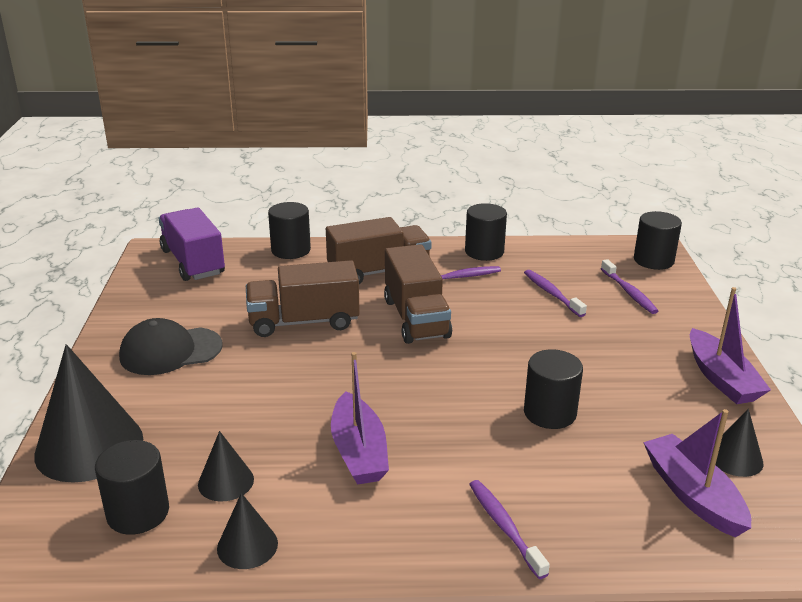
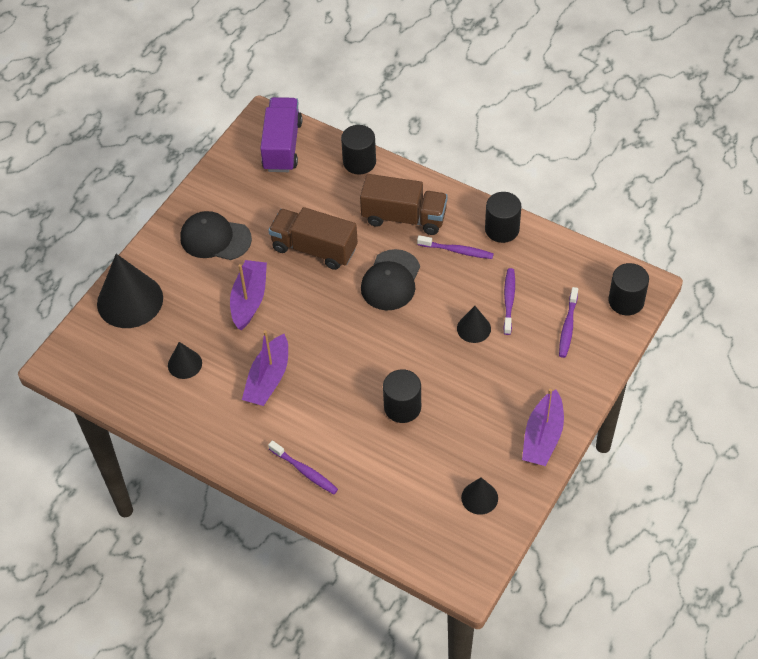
camera: 35 degrees right, 25 degrees up
(138, 513) = (130, 363): black cylinder -> none
(247, 545) = (170, 412): black cone -> black cone (473, 328)
(416, 318) = (391, 280): brown truck -> black cap
(504, 527) = (304, 471): purple toothbrush -> purple toothbrush turned 120 degrees clockwise
(692, 494) = (426, 506): purple boat -> purple boat (249, 299)

